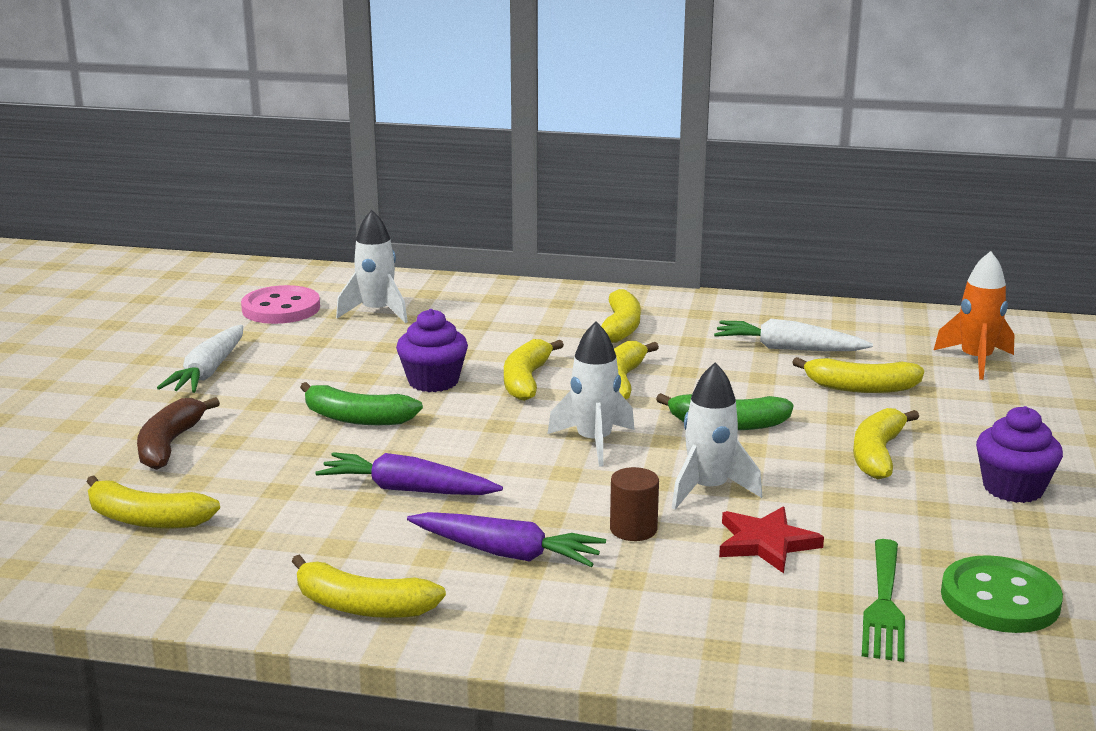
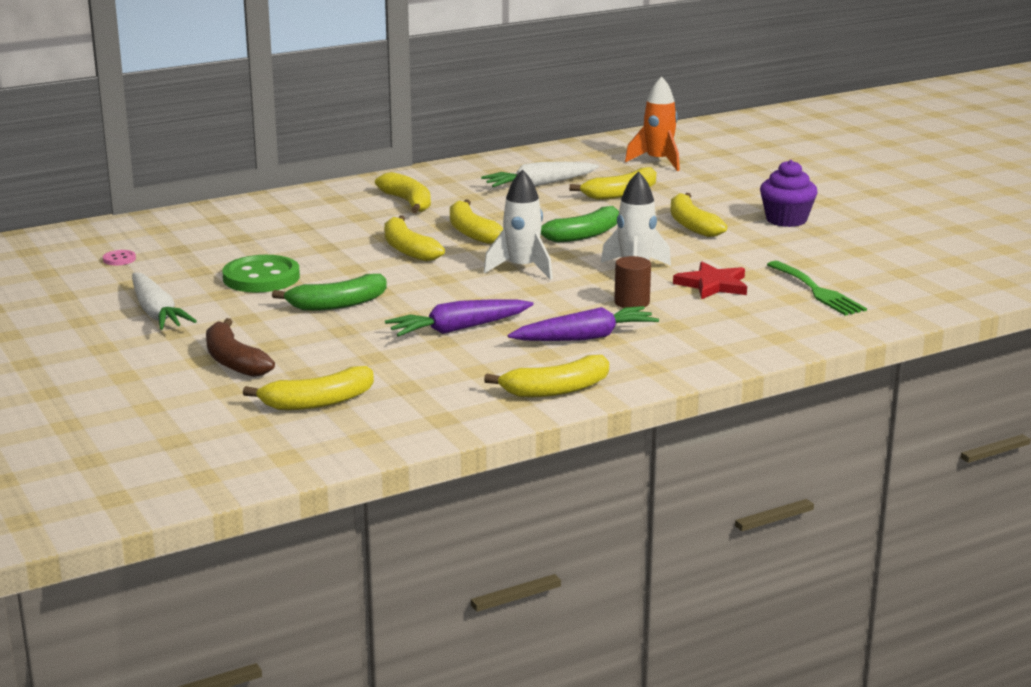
camera: 40 degrees left, 0 degrees up
(281, 308) = (119, 259): pink button -> pink button, size x0.43
(377, 312) = (205, 240): white rocket -> none
(433, 381) = (344, 268): purple cupcake -> none
(1000, 599) = (863, 270): green button -> green button (261, 277)

